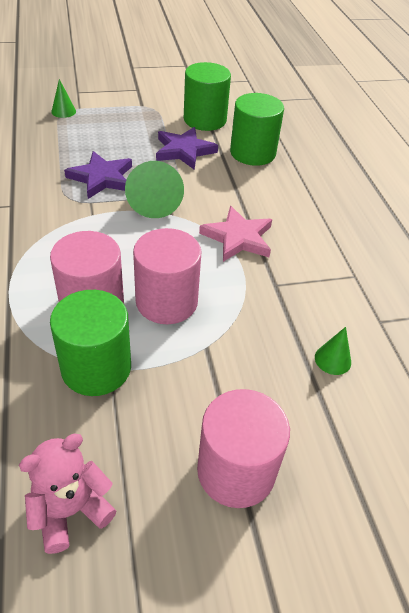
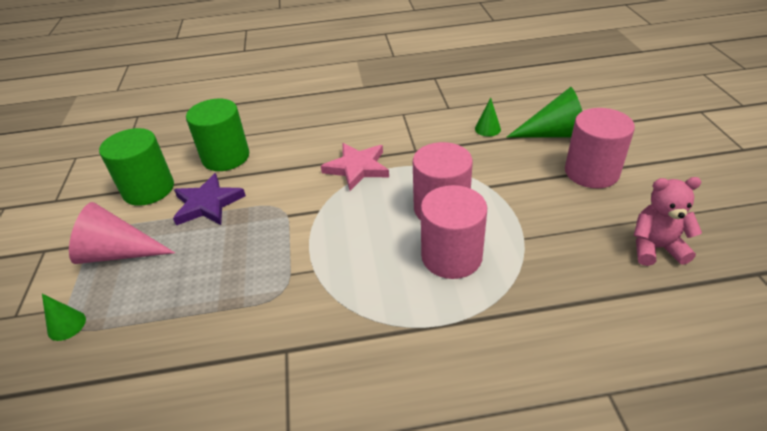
camera: 80 degrees left, 5 degrees down
(70, 510) = (655, 248): pink teddy bear -> pink teddy bear turned 120 degrees clockwise
(96, 367) = (524, 246): green cylinder -> none
(101, 178) = (245, 268): purple star -> none
(129, 118) = (118, 253): none -> pink cone
(154, 199) = (293, 223): green cone -> green cone (555, 134)

